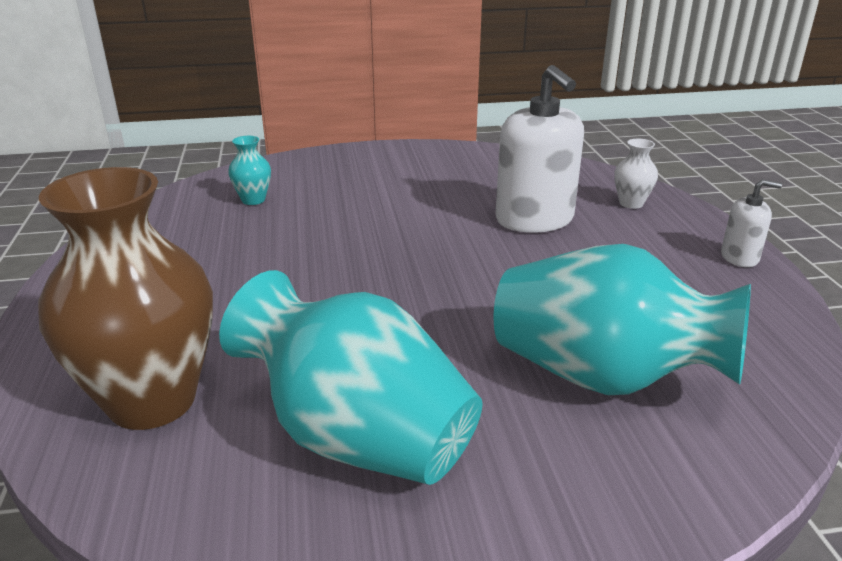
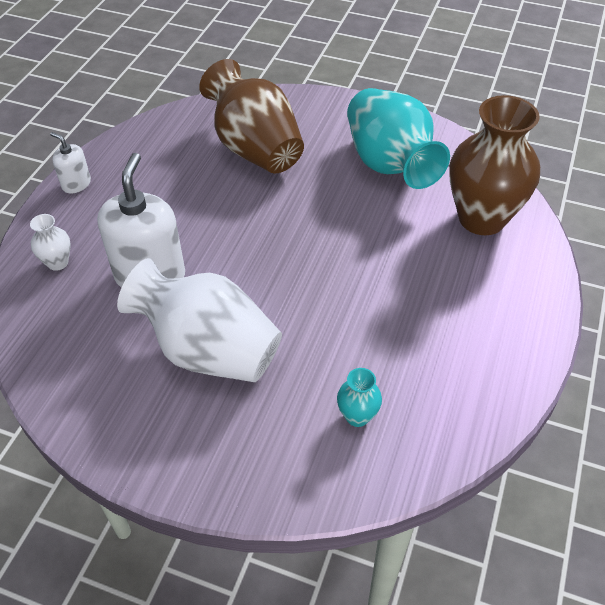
camera: 150 degrees left, 20 degrees up
(417, 197) = (208, 350): none -> white vase
(603, 377) = (255, 148): turquoise vase -> brown vase

